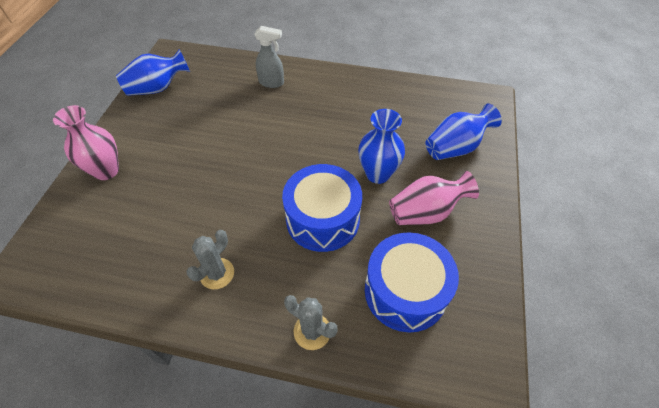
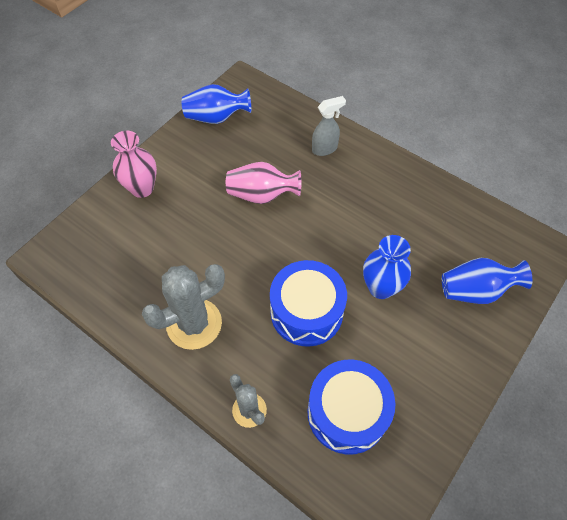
camera: 25 degrees right, 5 degrees up
(217, 273) = (194, 324): grey cactus -> grey cactus, size x1.75
(272, 83) = (325, 149): grey spray bottle -> grey spray bottle turned 60 degrees counterclockwise
(426, 212) = (407, 346): pink vase -> pink vase (262, 195)

